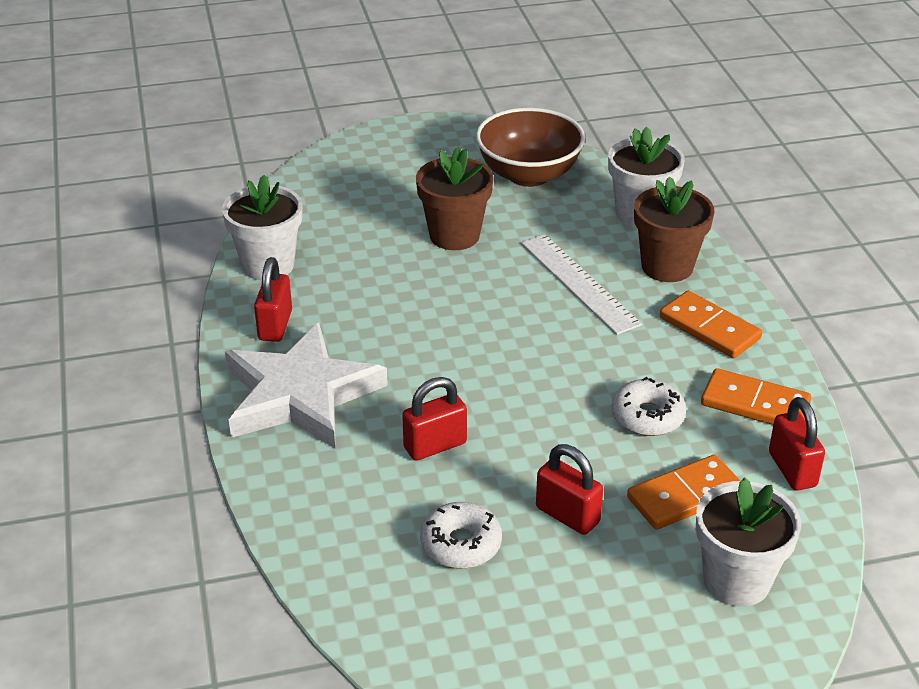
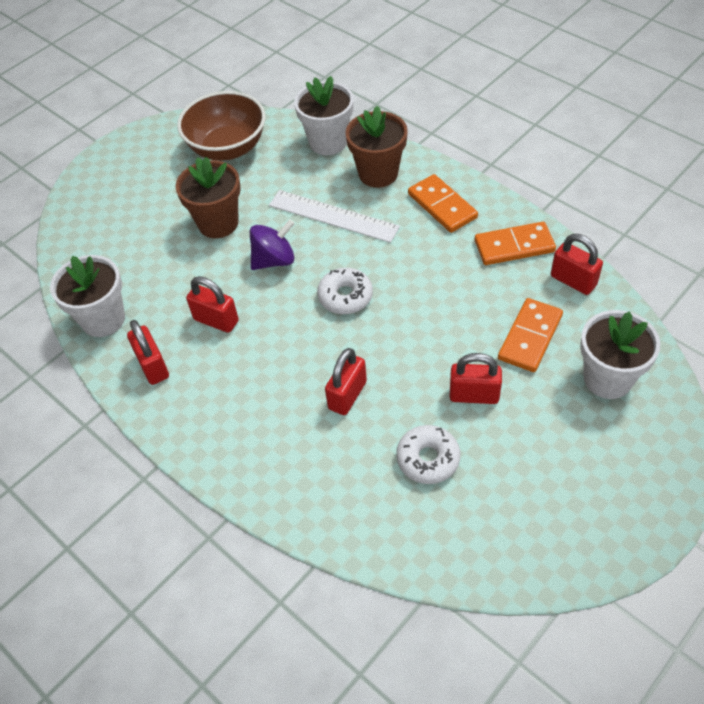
camera: 30 degrees left, 15 degrees up
(300, 394) = (220, 411): white star -> none
(371, 317) = (216, 320): none -> red padlock
(479, 293) = (274, 260): none -> purple spinning top
(647, 416) = (460, 292): white donut -> white donut (345, 296)
(709, 328) = (442, 206): orange domino -> orange domino turned 45 degrees clockwise

